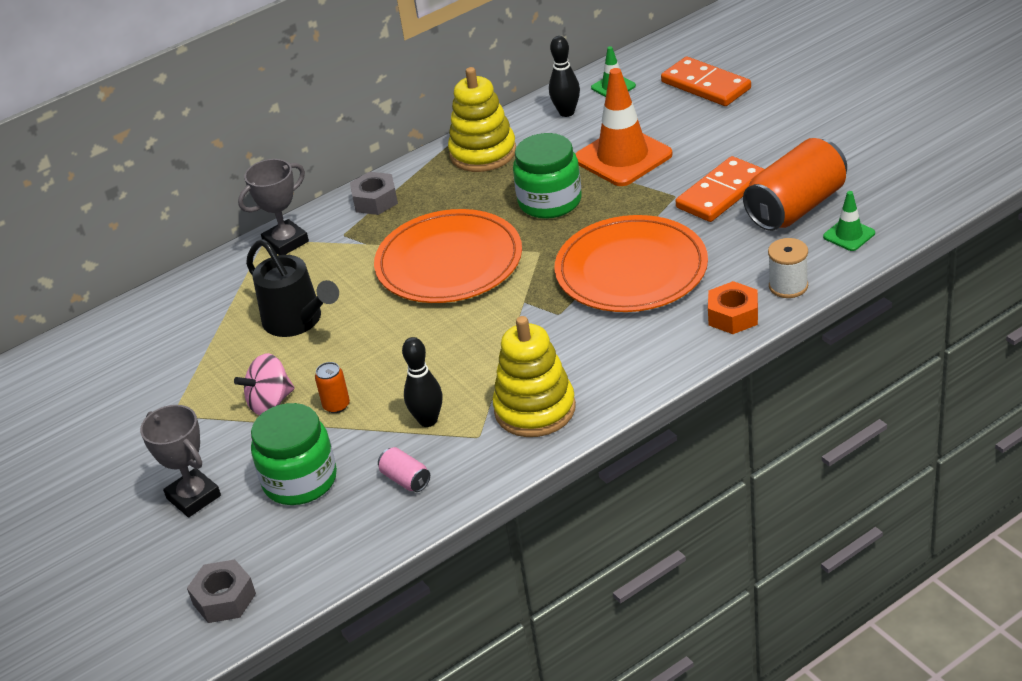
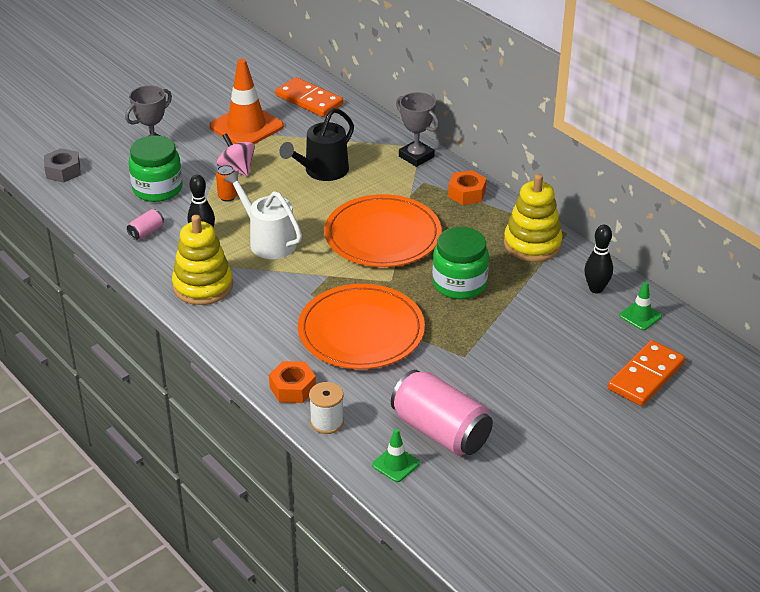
camera: 80 degrees right, 0 degrees up
(375, 200) = (467, 193): grey nut -> orange nut
(445, 358) = (268, 241): none -> white watering can
(623, 157) = (524, 324): orange traffic cone -> orange traffic cone (246, 126)
(721, 193) = (465, 384): orange domino -> orange domino (309, 100)
(796, 207) = (440, 431): orange can -> pink can

